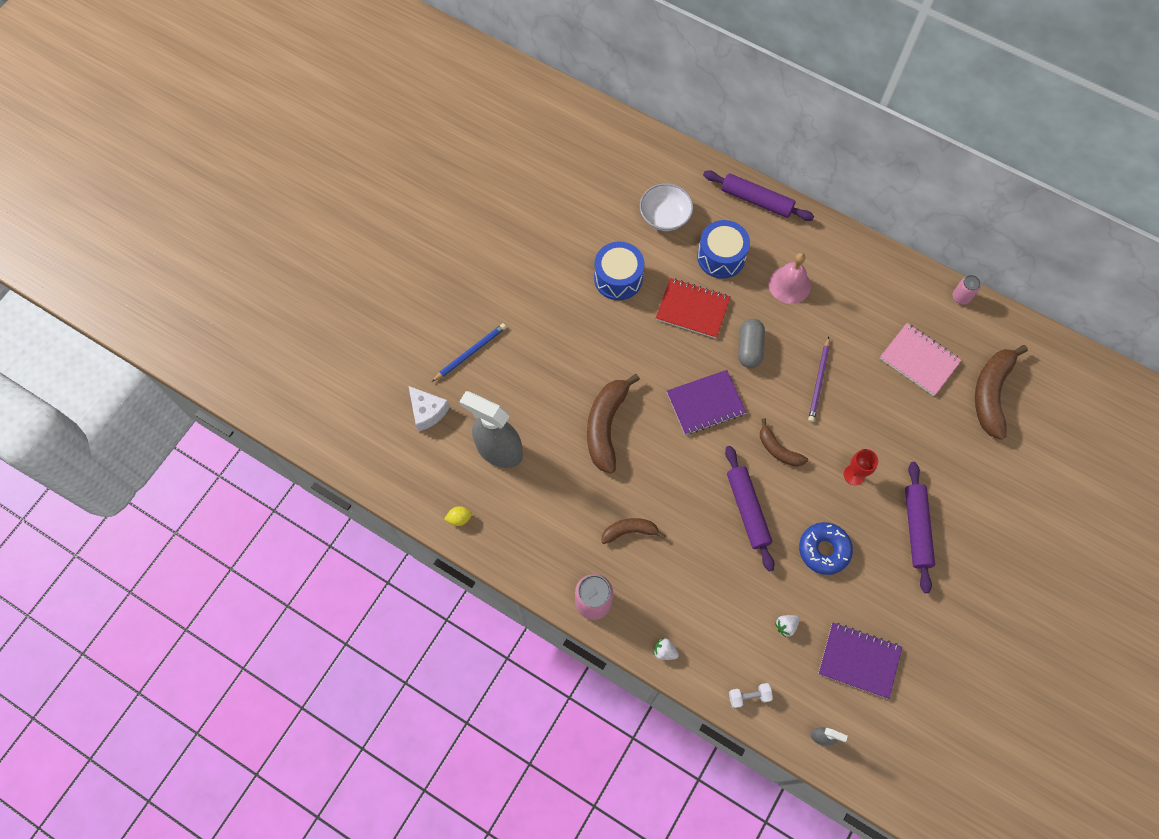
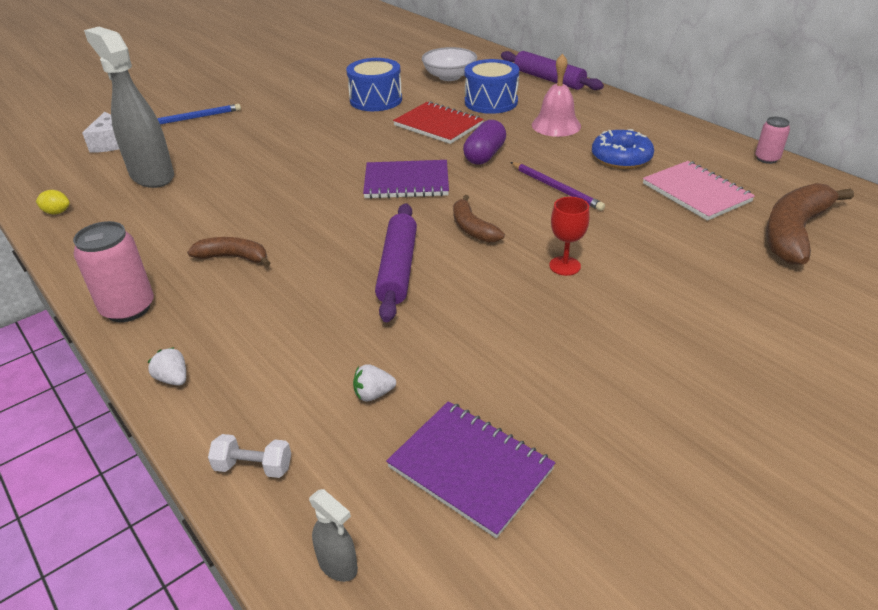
camera: 20 degrees right, 30 degrees down
(606, 426) = (281, 179): brown banana -> none
(749, 348) = (484, 155): grey capsule -> purple capsule
(819, 381) = (556, 188): purple pencil -> purple pencil turned 75 degrees counterclockwise
(824, 550) = (482, 326): blue donut -> blue donut (621, 158)
(916, 528) = (639, 333): purple rolling pin -> none

